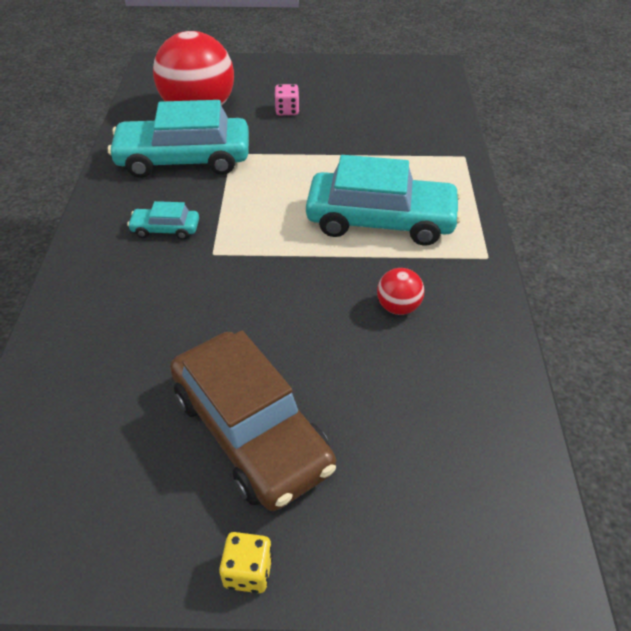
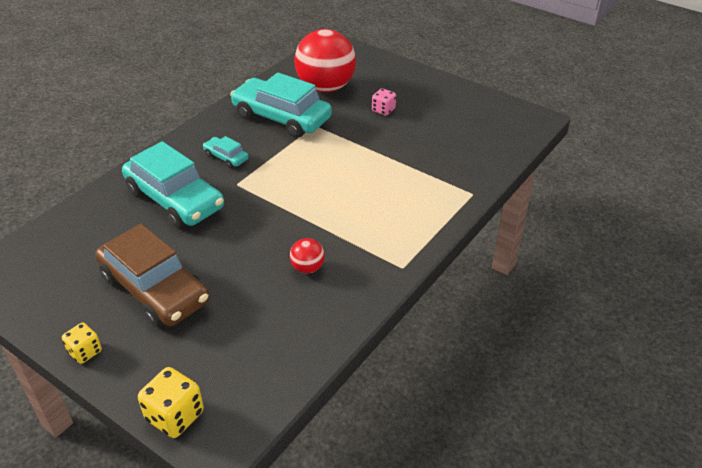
camera: 35 degrees right, 5 degrees down
(251, 431) = (154, 289): brown car -> brown car turned 45 degrees counterclockwise
(380, 221) = (359, 211): turquoise car -> turquoise car (174, 199)
(455, 575) = (175, 416): none -> yellow dice

